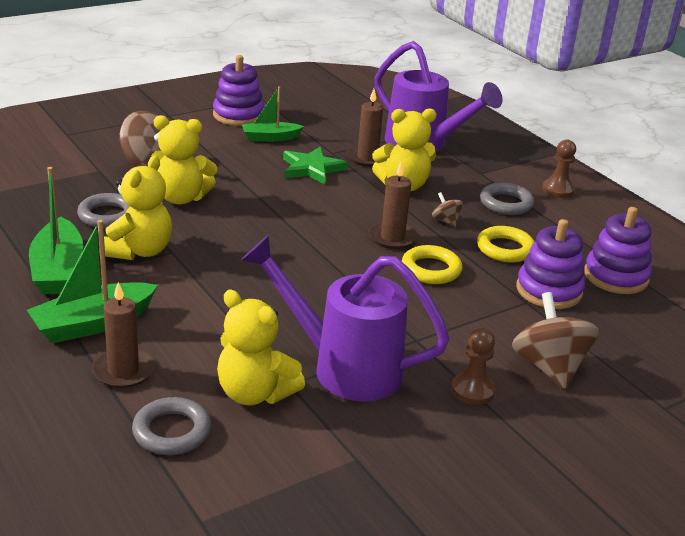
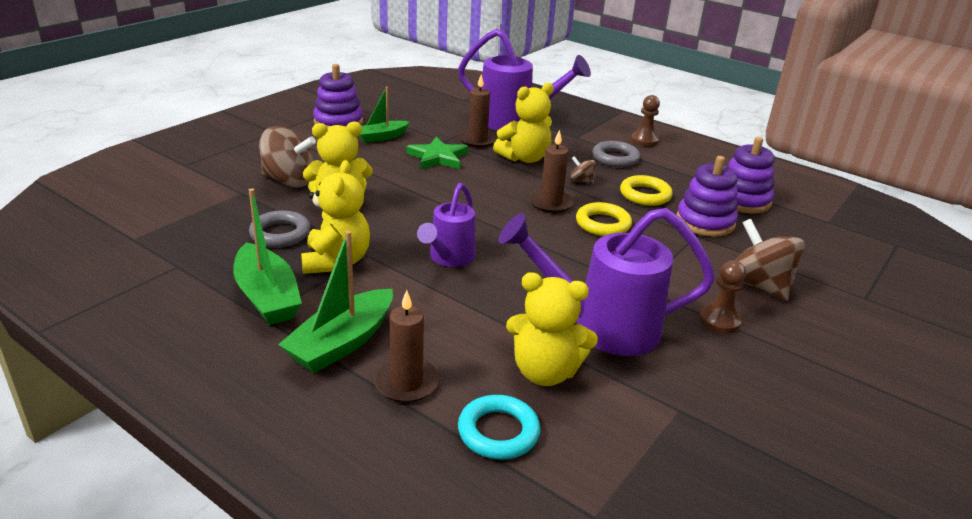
camera: 20 degrees left, 0 degrees up
(172, 431) = (498, 432): grey ring -> turquoise ring
(245, 271) = (448, 258): none -> purple watering can

